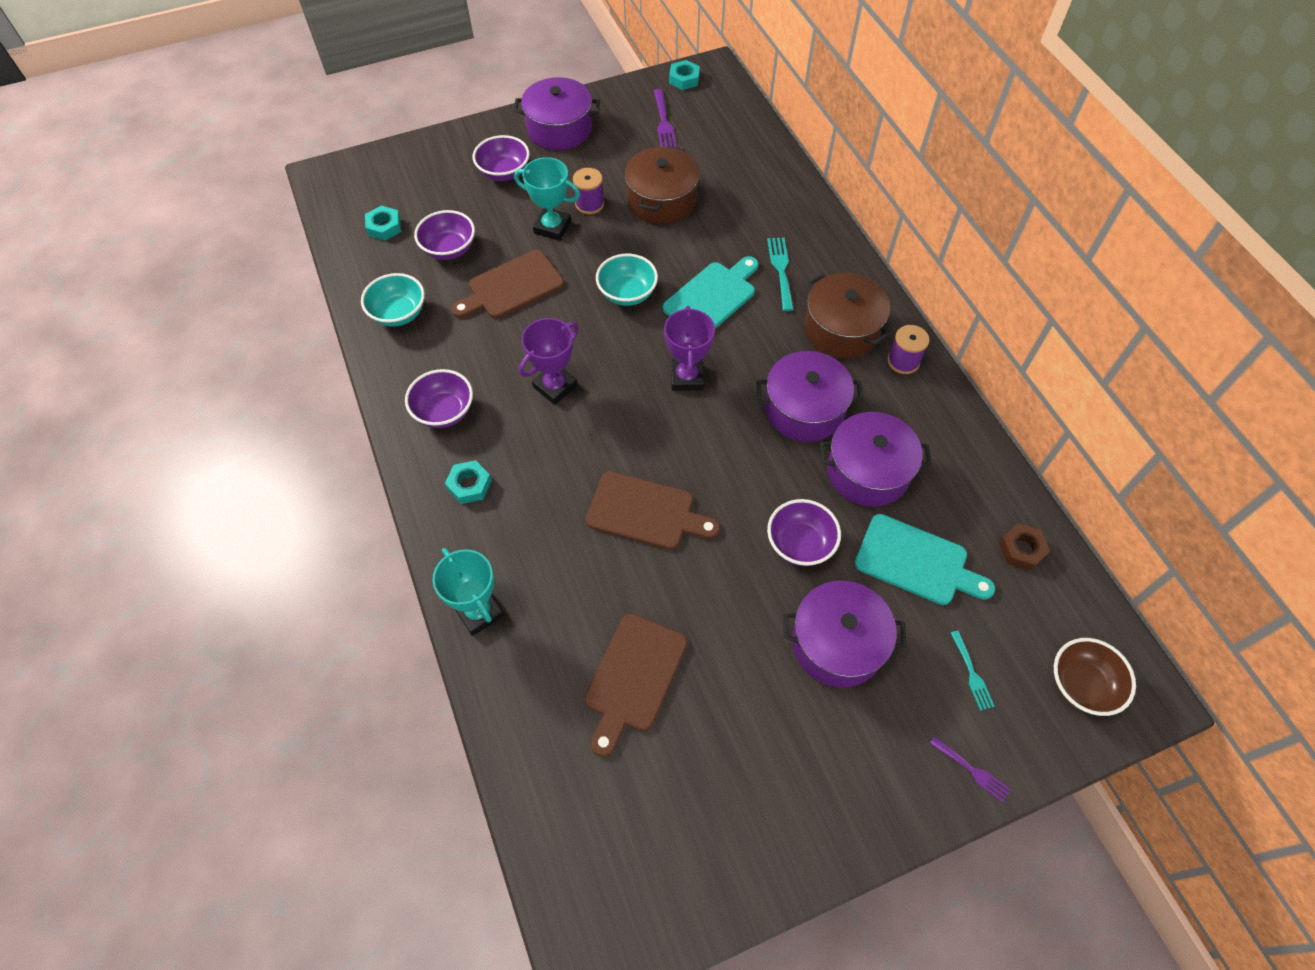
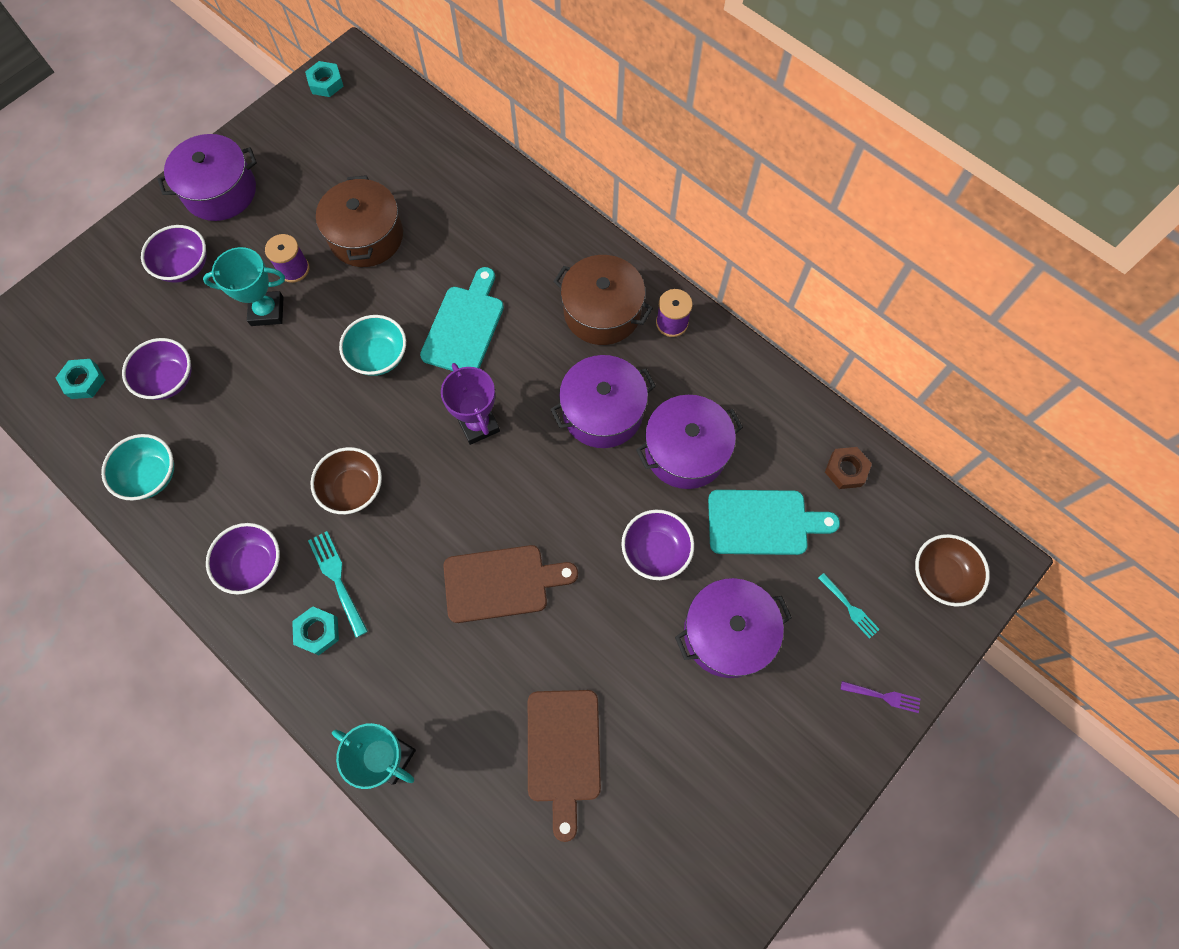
camera: 25 degrees left, 10 degrees up
(511, 287) = (256, 396): brown cutting board -> none
(555, 386) = (353, 489): purple trophy -> brown bowl
(664, 122) = (327, 143): purple fork -> none
(781, 270) = (518, 270): turquoise fork -> turquoise fork (337, 579)

